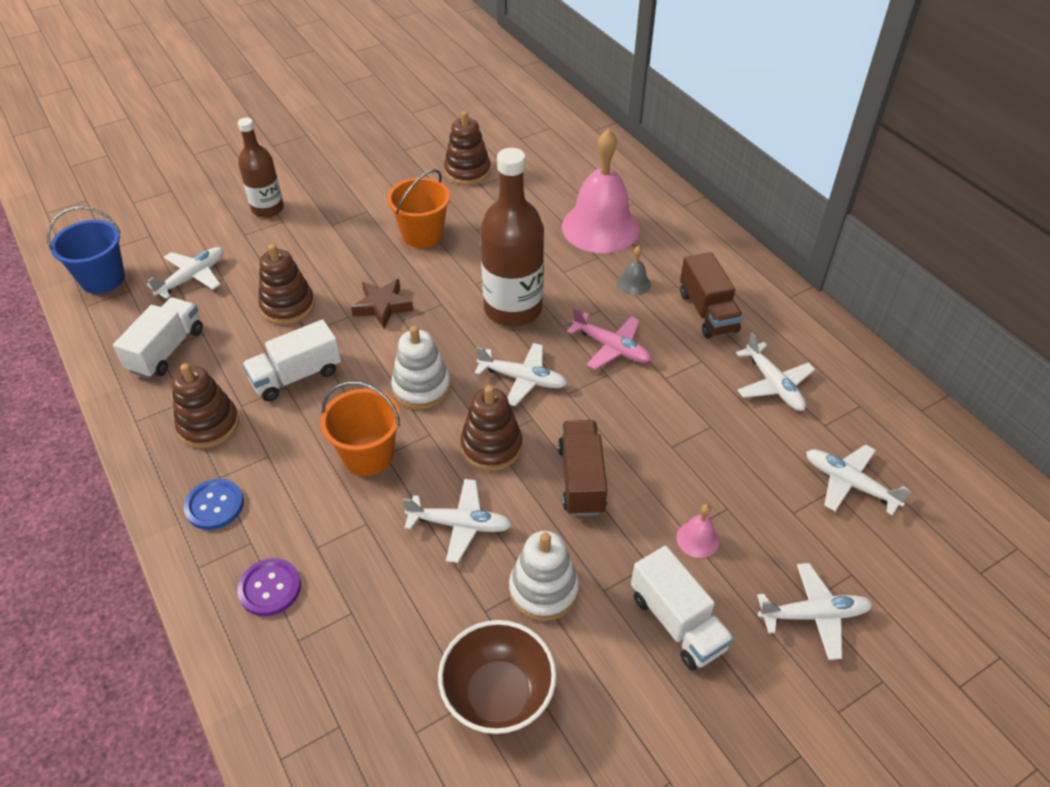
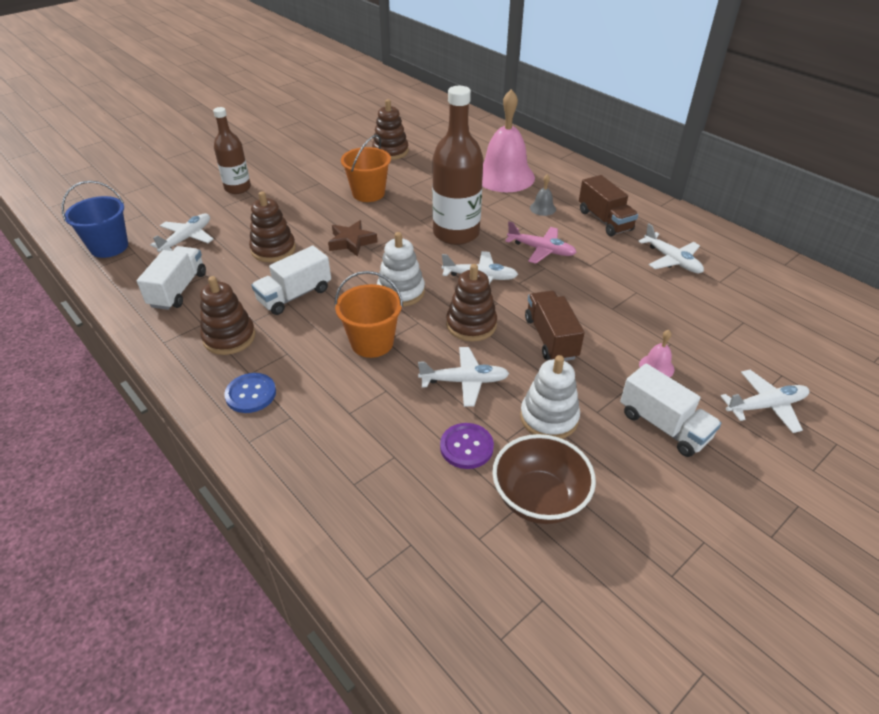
camera: 10 degrees left, 5 degrees down
(270, 588) = (317, 448): purple button -> purple button (466, 447)
(850, 484) = (754, 316): white plane -> none

